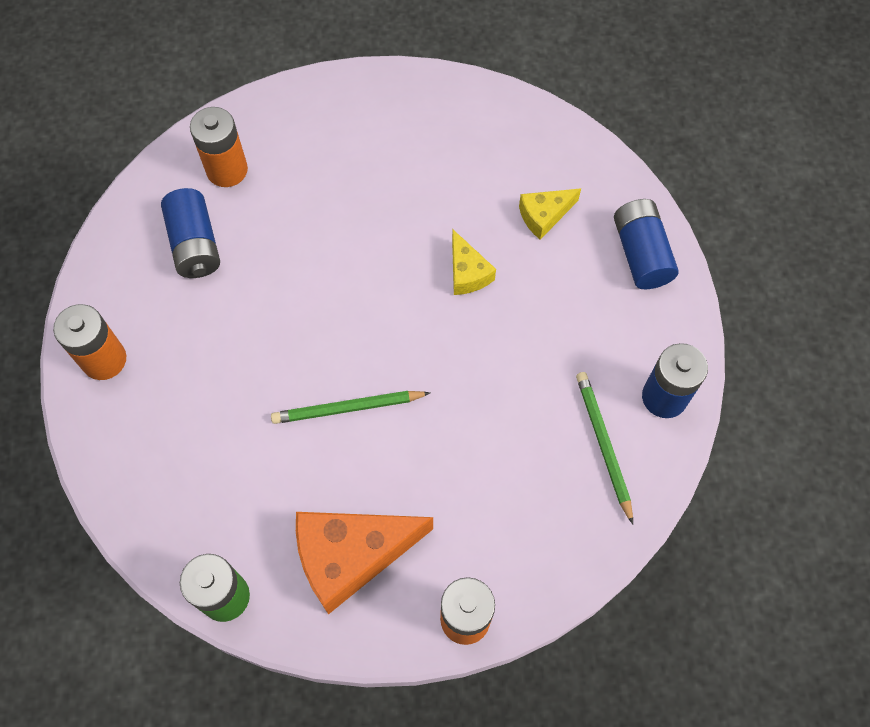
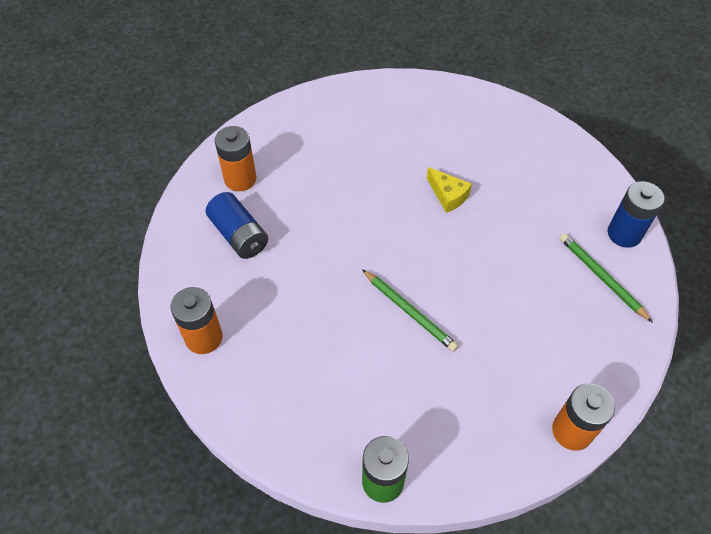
camera: 20 degrees left, 10 degrees down
(348, 408) = (409, 311): green pencil -> green pencil turned 105 degrees counterclockwise
(351, 556) = (465, 416): orange cheese -> none
(544, 216) = (481, 145): yellow cheese -> none
(641, 253) = (558, 150): blue battery -> none

